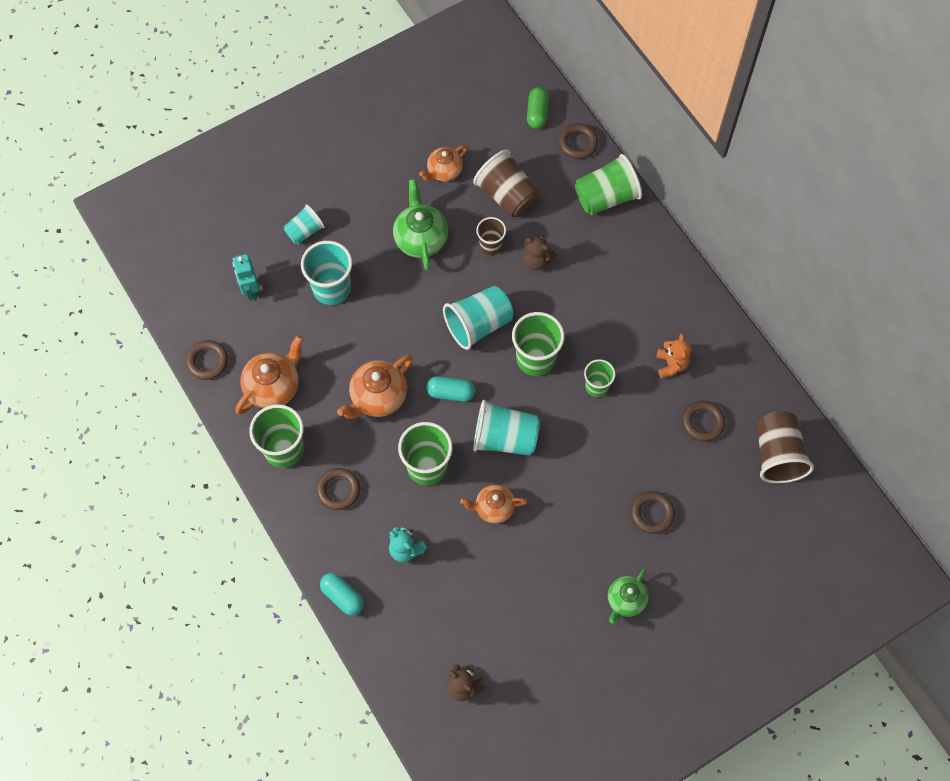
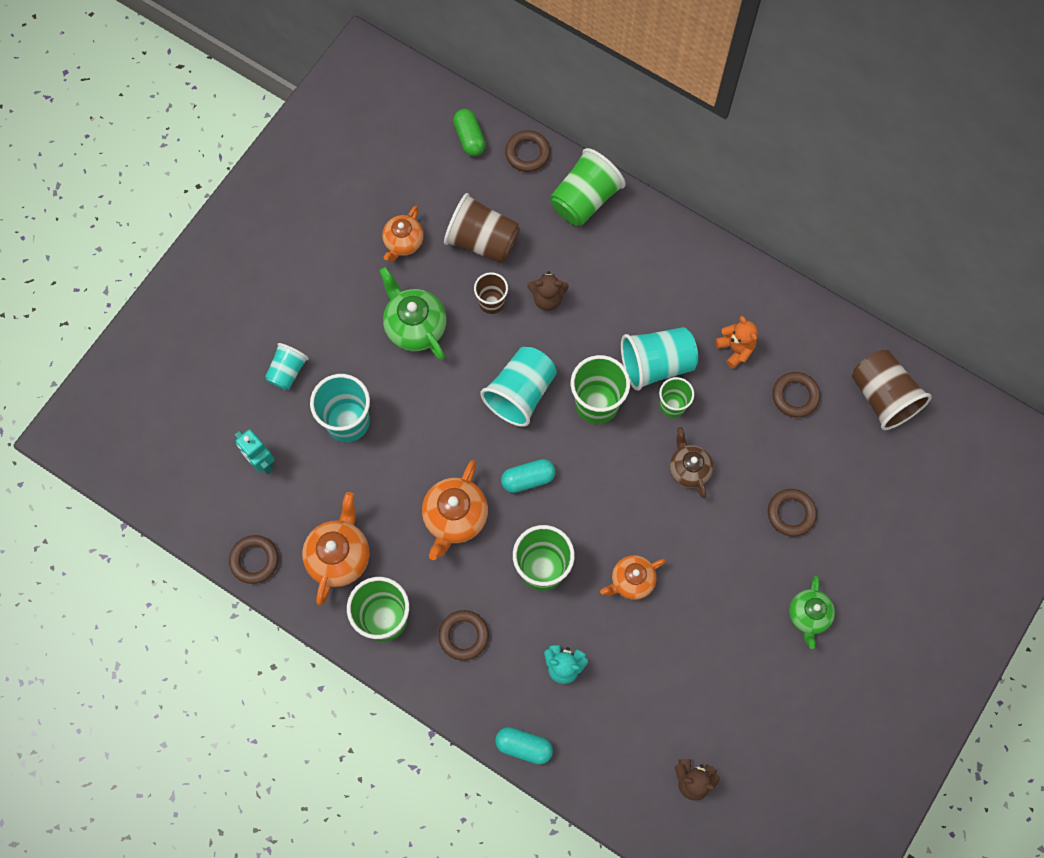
camera: 25 degrees left, 5 degrees up
(504, 438) = (606, 502): turquoise cup -> turquoise cup (656, 364)
(585, 442) = (689, 469): none -> brown teapot

